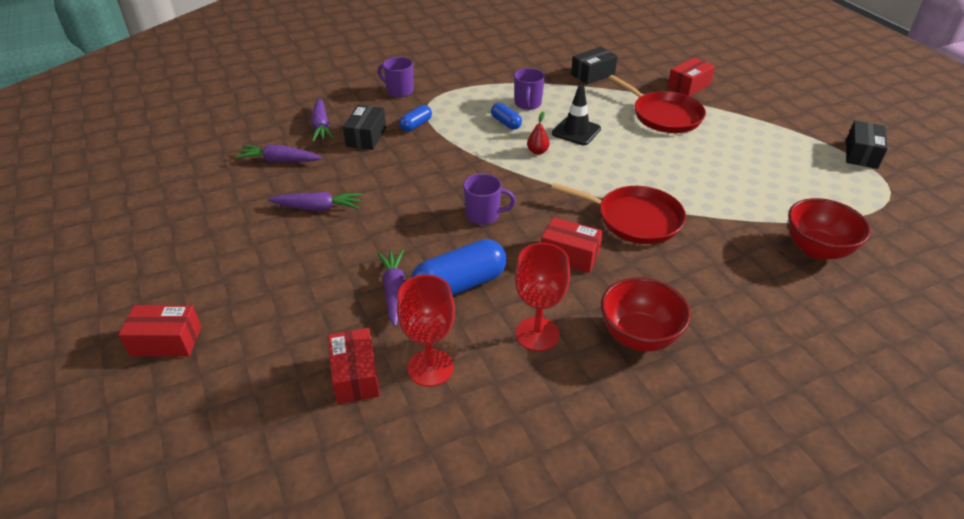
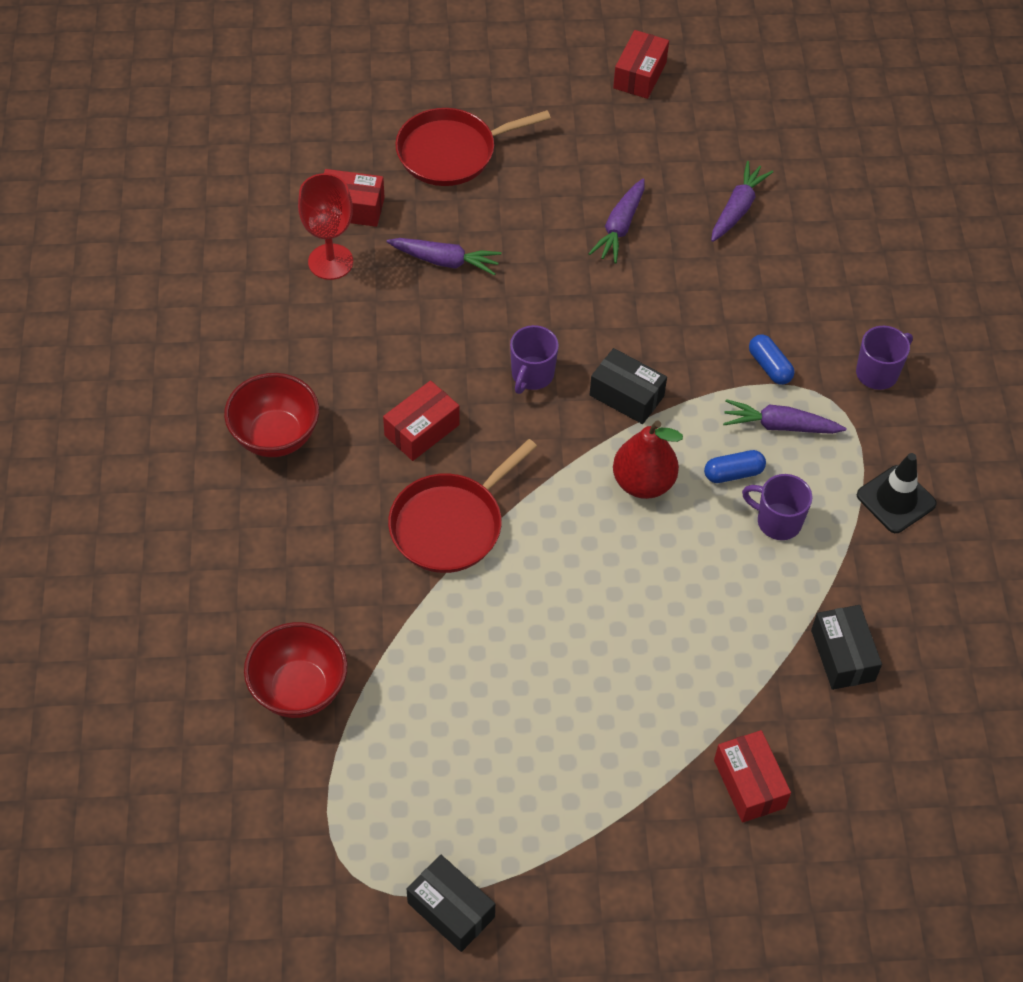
camera: 110 degrees right, 15 degrees up
(166, 341) = (466, 90): red box -> red box (640, 75)
(321, 126) = (807, 263): purple carrot -> purple carrot (779, 426)
(366, 137) = (760, 305): black box -> black box (626, 396)
(459, 285) = (426, 316): blue capsule -> none
(537, 151) = (643, 483): red pear -> red pear, size x1.94
(537, 334) = (325, 355): red goblet -> none
(576, 131) = (675, 551): black traffic cone -> black traffic cone (896, 499)
(664, 115) = (671, 691): red pan -> red pan (451, 152)

